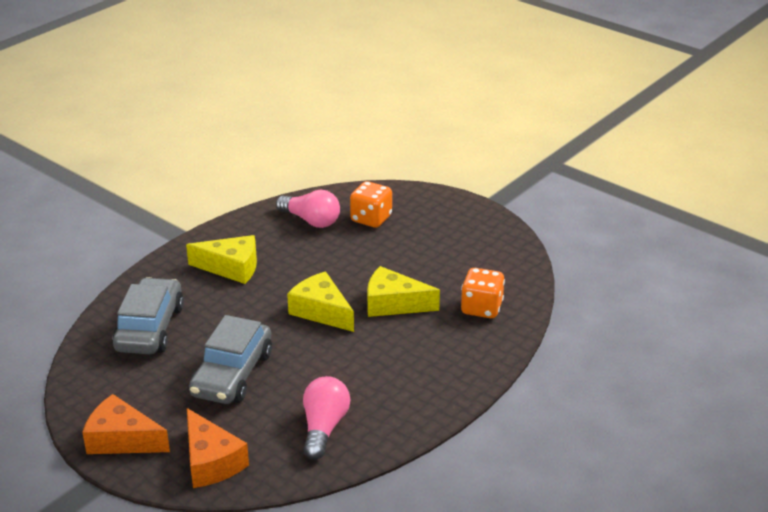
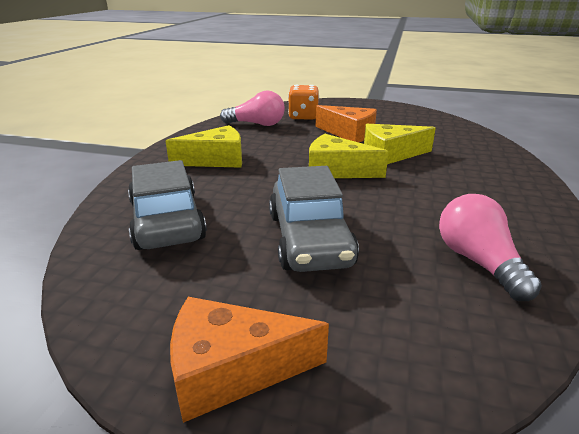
camera: 25 degrees left, 5 degrees down
(211, 462) = (402, 354): orange cheese -> orange cheese (349, 133)
(481, 308) = (459, 144): orange dice -> none

